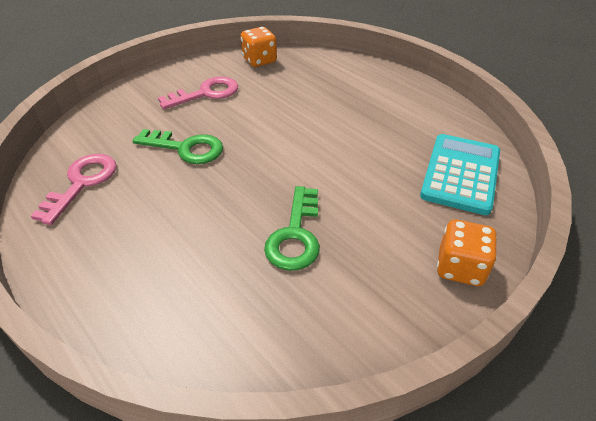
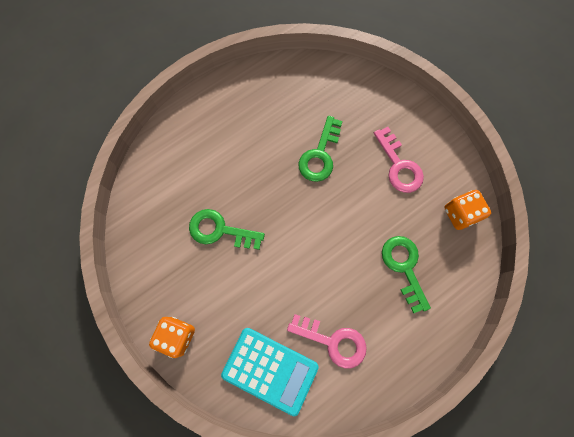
camera: 95 degrees right, 30 degrees up
(82, 183) = (286, 91): pink key -> pink key (333, 341)
(318, 89) = (404, 267): none -> green key

